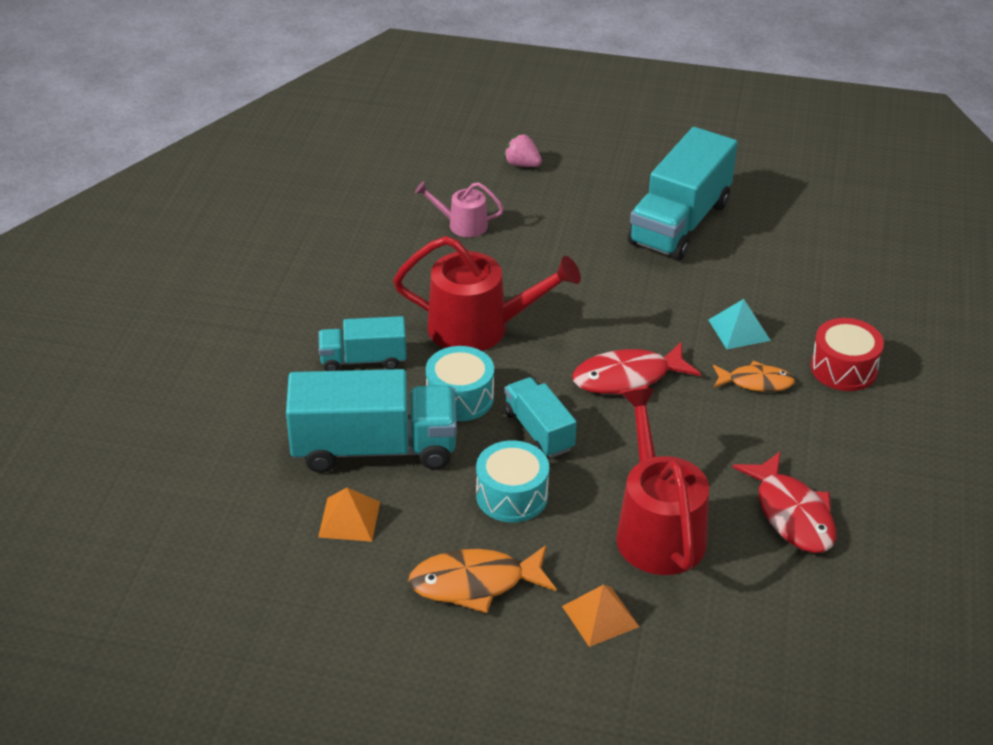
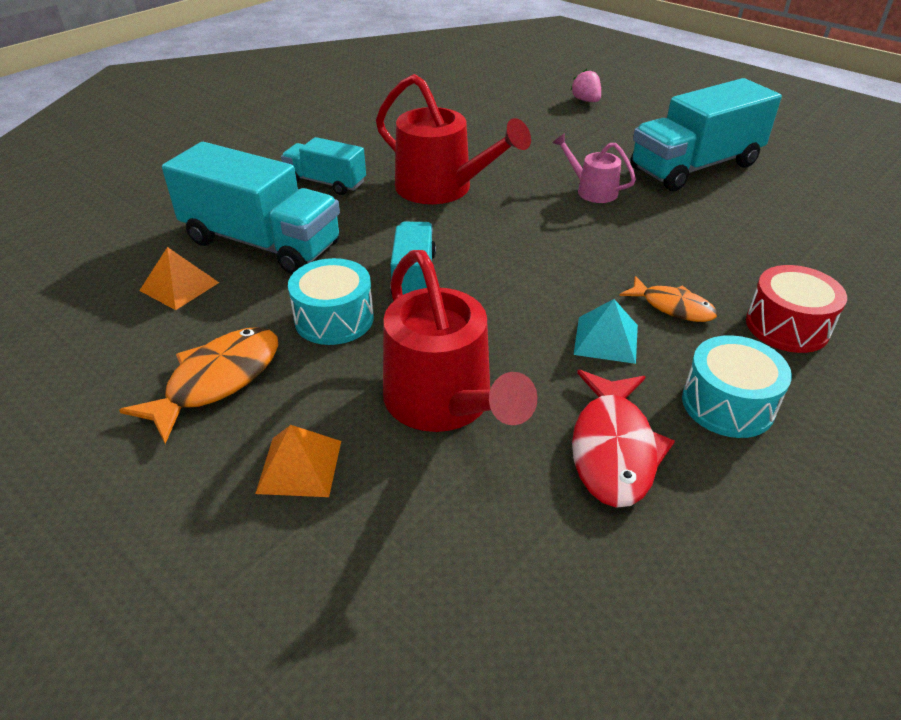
camera: 30 degrees right, 0 degrees up
(460, 397) = (372, 230): turquoise drum -> turquoise drum (727, 404)
(462, 225) = (499, 123): pink watering can -> pink watering can (592, 190)
(475, 583) = (217, 381): orange fish -> orange fish turned 105 degrees clockwise
(628, 378) = (540, 262): red fish -> none
(657, 529) = (444, 403): red watering can -> red watering can turned 135 degrees clockwise
(739, 330) = (689, 258): turquoise pyramid -> turquoise pyramid (606, 339)

